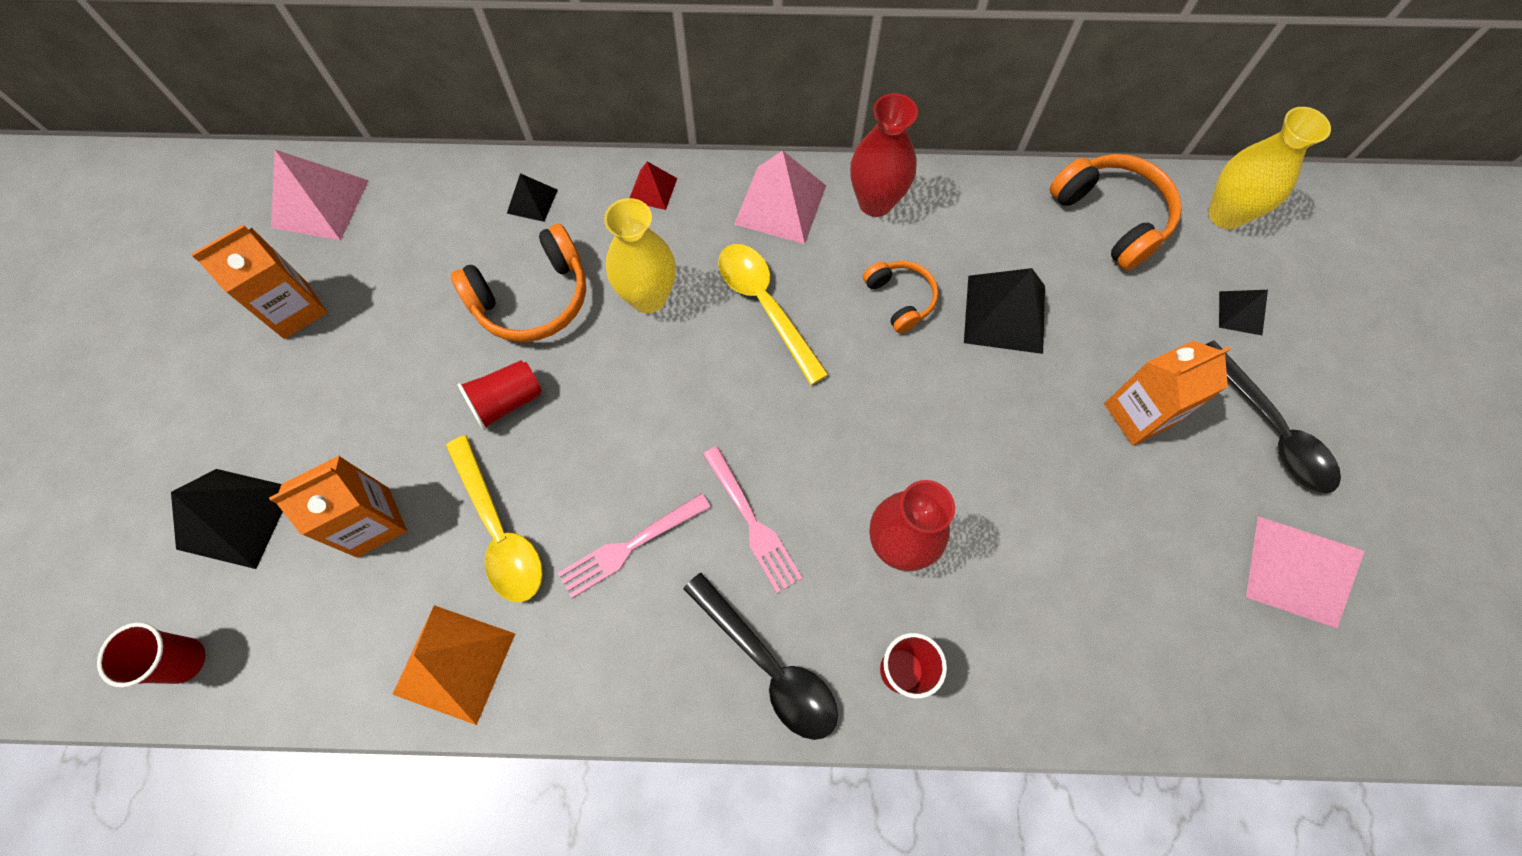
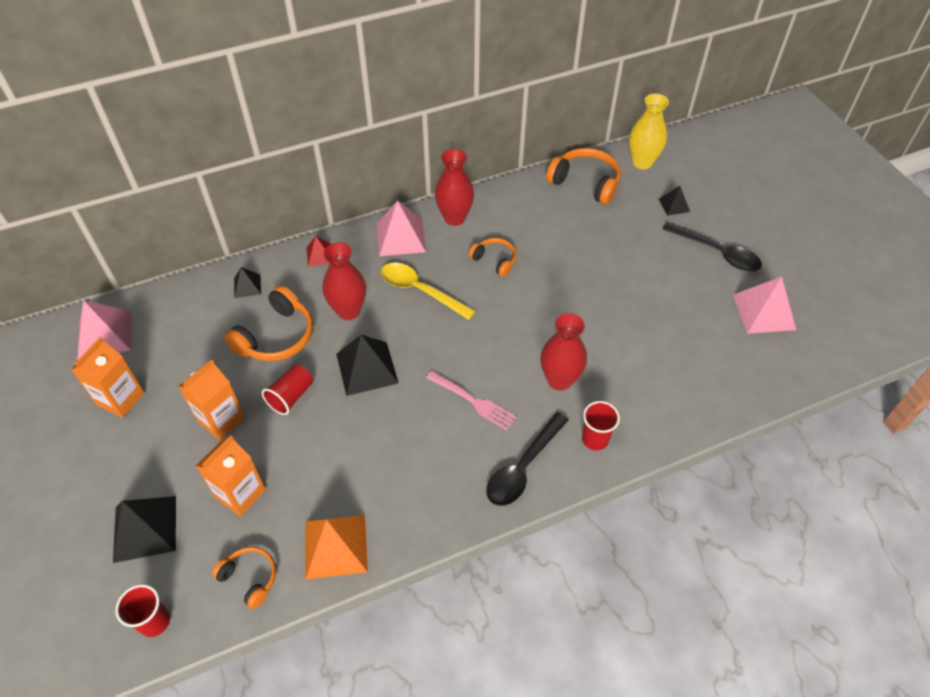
camera: 25 degrees left, 15 degrees down
(325, 656) = (249, 578): none -> orange headphones
(500, 531) = (325, 466): yellow spoon -> none
(630, 546) = (409, 441): pink fork -> none
(648, 297) = (348, 311): yellow vase -> red vase
(769, 666) = (522, 468): black spoon -> black spoon turned 105 degrees clockwise
(1004, 314) = (555, 248): black pyramid -> black pyramid (367, 368)
(1138, 414) = (649, 270): orange carton -> orange carton (221, 419)

